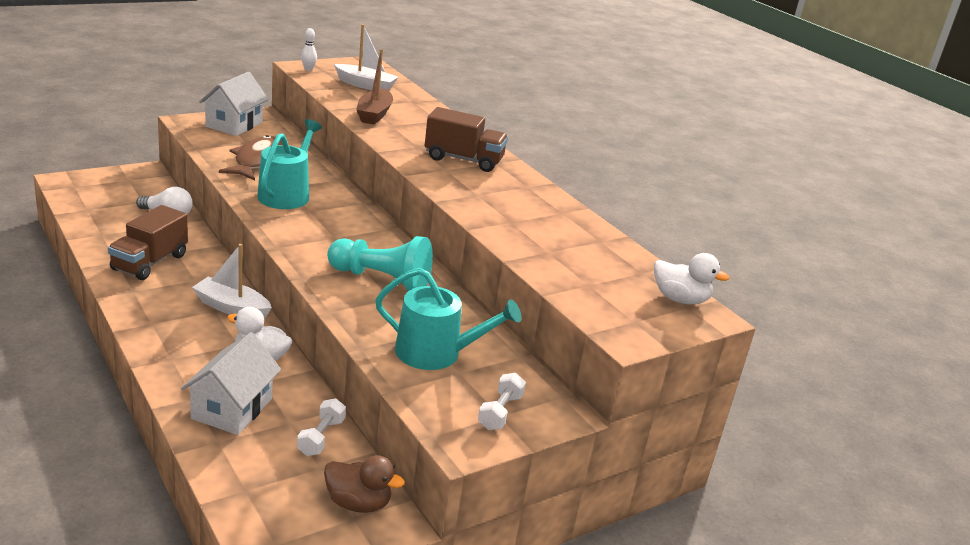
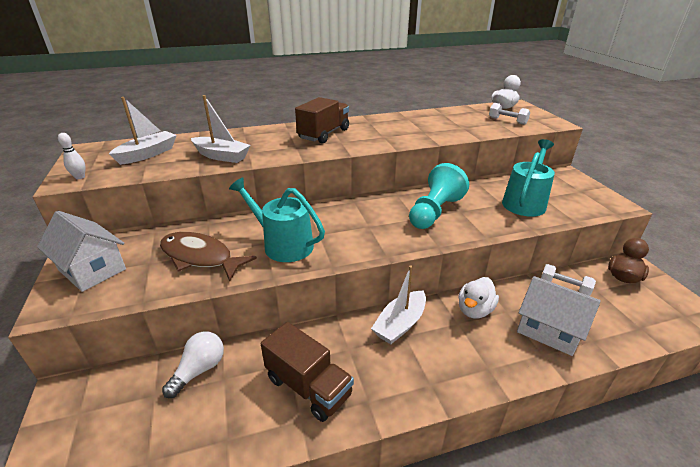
camera: 70 degrees left, 5 degrees up
(374, 114) = (221, 156): brown boat -> white boat
(500, 412) = (577, 190): white dumbbell -> white dumbbell (507, 121)

